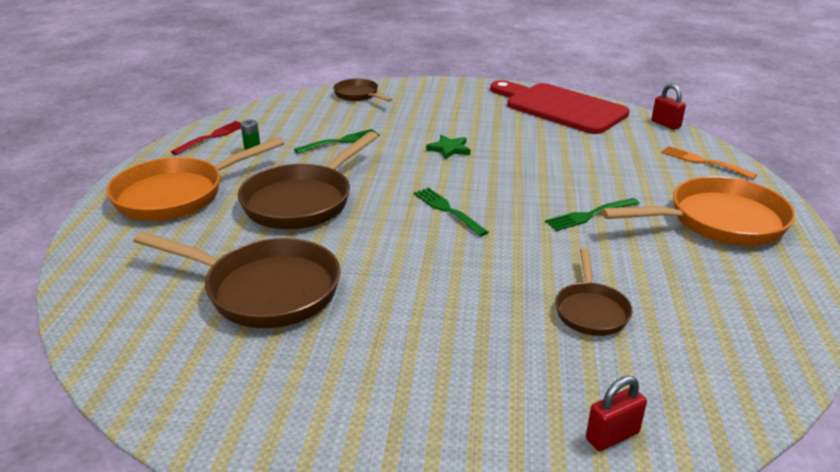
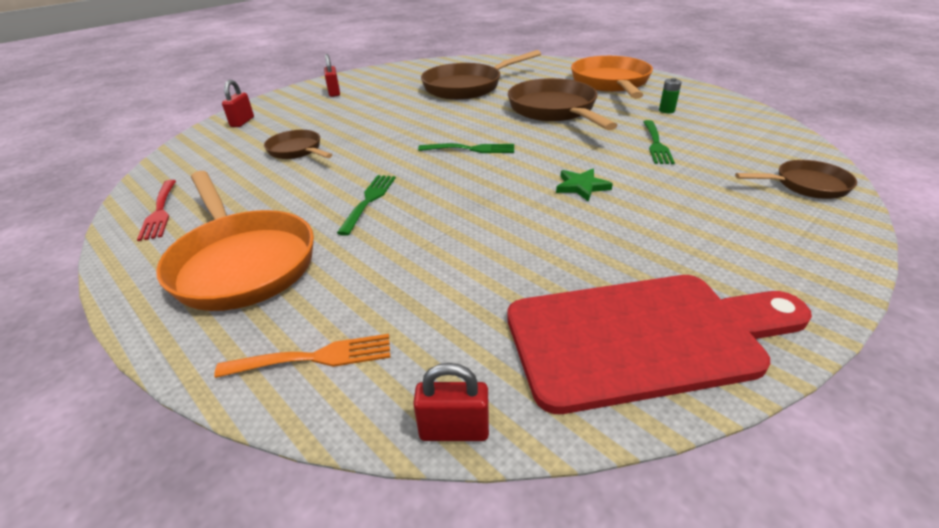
camera: 130 degrees right, 5 degrees up
(212, 137) = (714, 103): red fork -> red fork (160, 211)
(404, 421) = (334, 92): none -> red padlock
(718, 221) = (242, 262): orange pan -> orange pan turned 60 degrees counterclockwise

